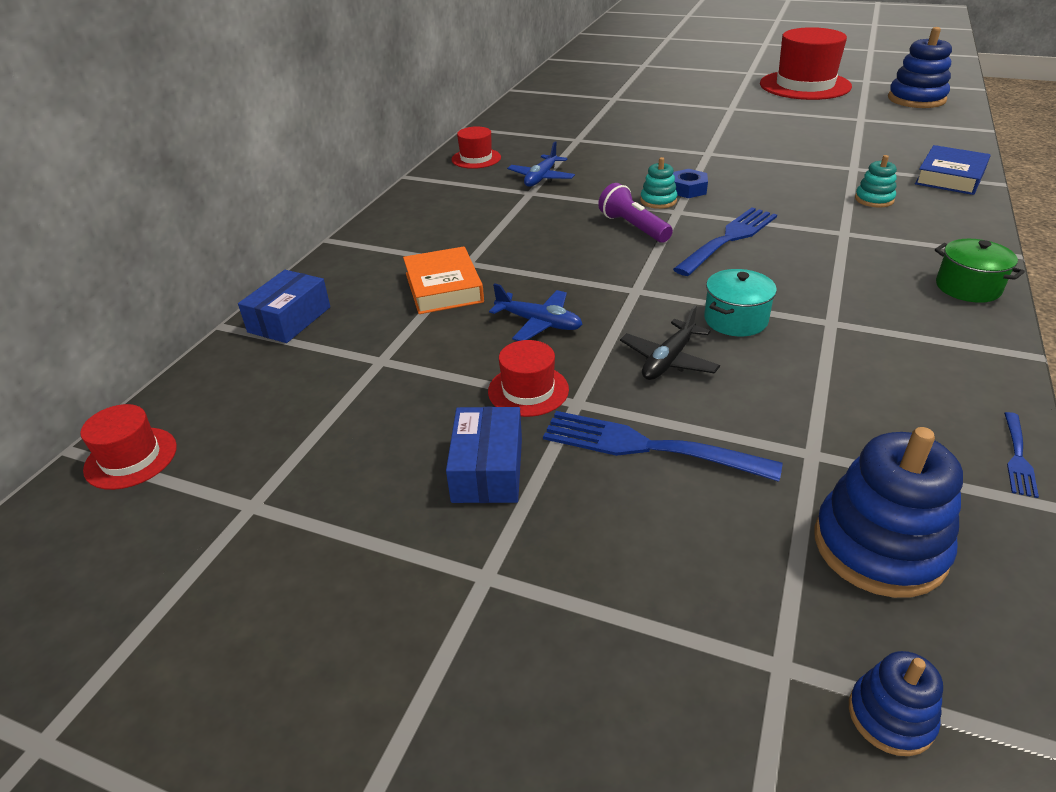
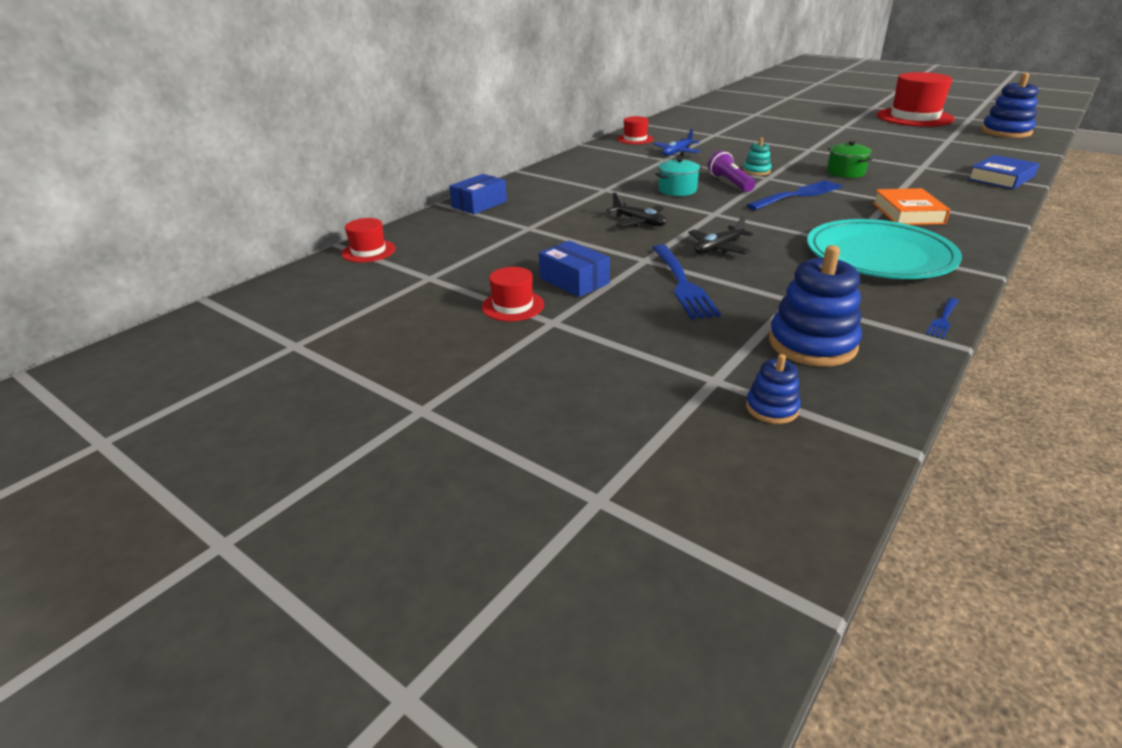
camera: 15 degrees right, 5 degrees down
(444, 287) = (583, 199): orange book -> orange book (907, 213)
(488, 469) = (574, 280): blue box -> blue box turned 60 degrees counterclockwise
(528, 390) = (616, 251): red hat -> red hat (513, 306)
(539, 323) = (639, 222): blue plane -> black plane
(648, 447) = (682, 284): blue fork -> blue fork turned 135 degrees counterclockwise
(687, 189) = (782, 167): blue nut -> none
(735, 320) = (777, 234): turquoise pot -> turquoise pot (677, 190)
(874, 199) = (927, 185): turquoise stacking toy -> none
(880, 341) = (879, 255): none -> turquoise plate
(968, 287) = (969, 237): green pot -> green pot (845, 172)

